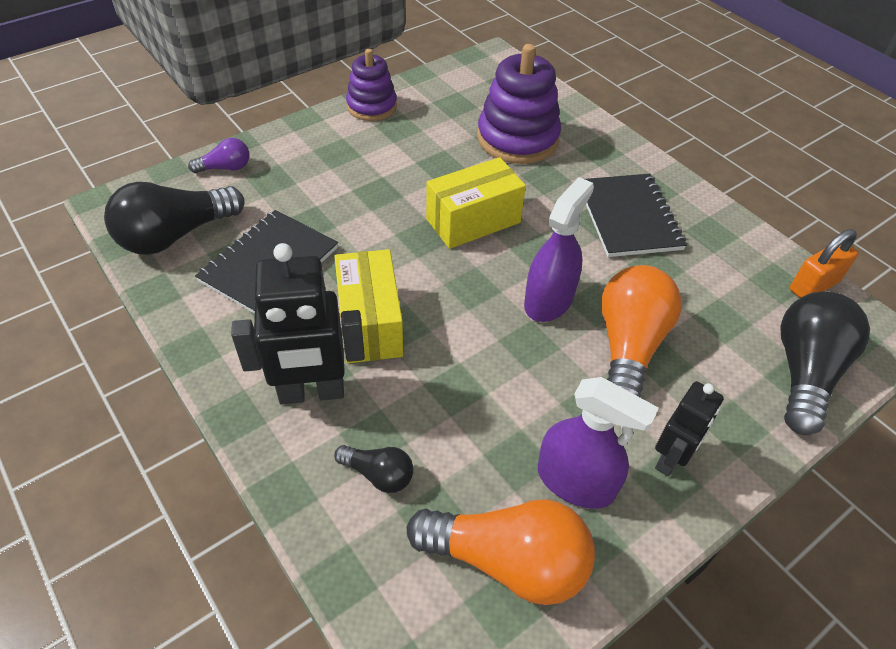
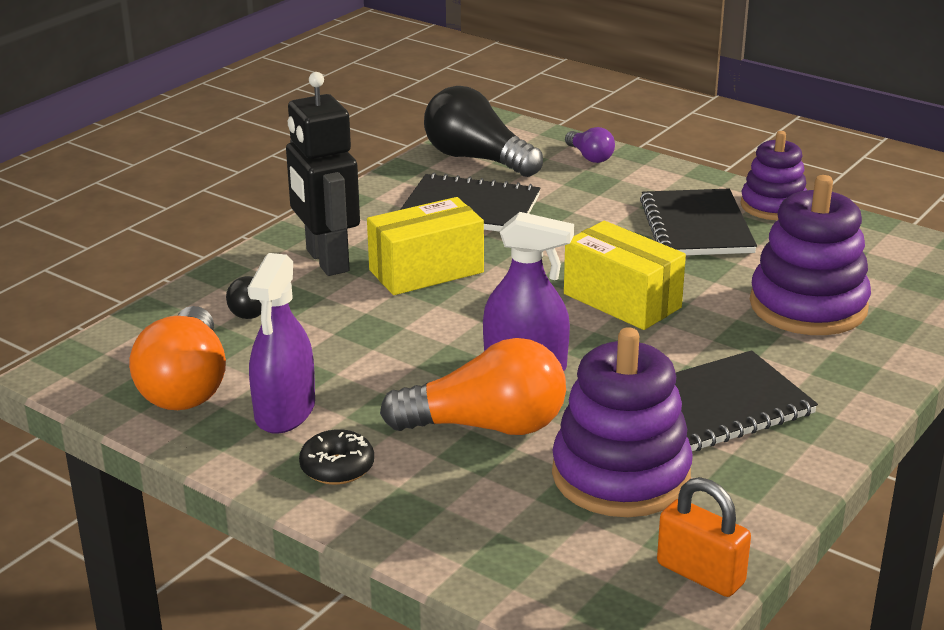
camera: 75 degrees right, 20 degrees down
(381, 150) = (696, 226): none -> black notebook
(670, 459) = (337, 468): black robot -> black donut
(704, 290) = (621, 475): none -> purple stacking toy
(805, 372) = (521, 565): black light bulb -> none

